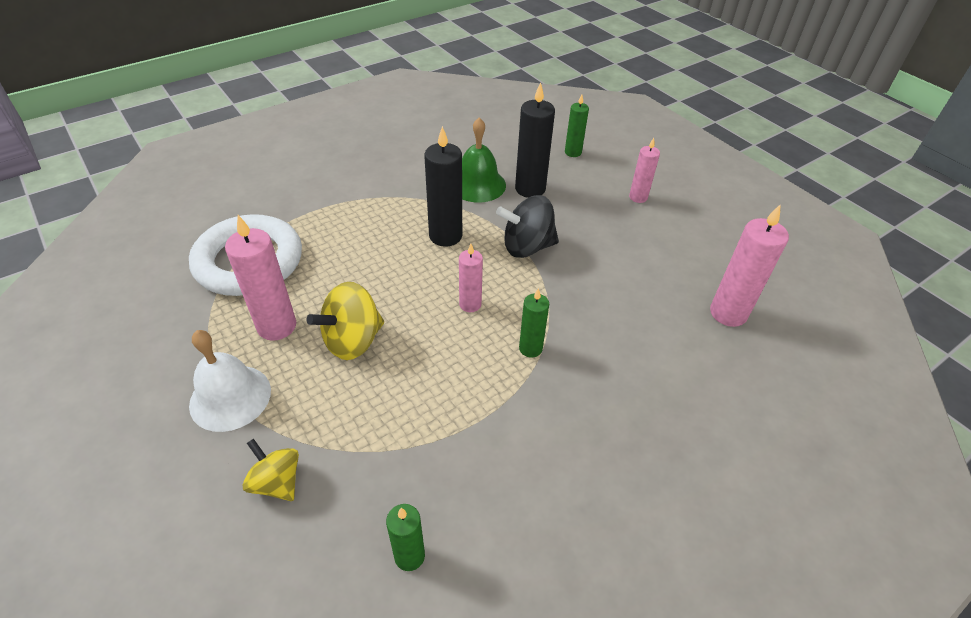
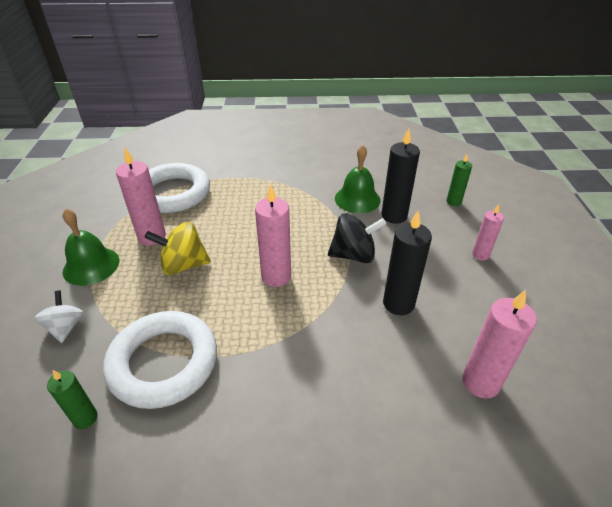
camera: 35 degrees right, 5 degrees down
(230, 397) = (91, 266): white bell -> green bell
(277, 482) = (65, 327): yellow spinning top -> white spinning top
(437, 452) = (163, 362): none -> white ring
(445, 236) = (302, 224): black candle -> black candle (398, 303)
(470, 304) = (276, 276): pink candle -> pink candle, size x1.67
(527, 247) = (353, 255): black spinning top -> black spinning top turned 150 degrees clockwise
(530, 348) = (289, 326): green candle -> none

